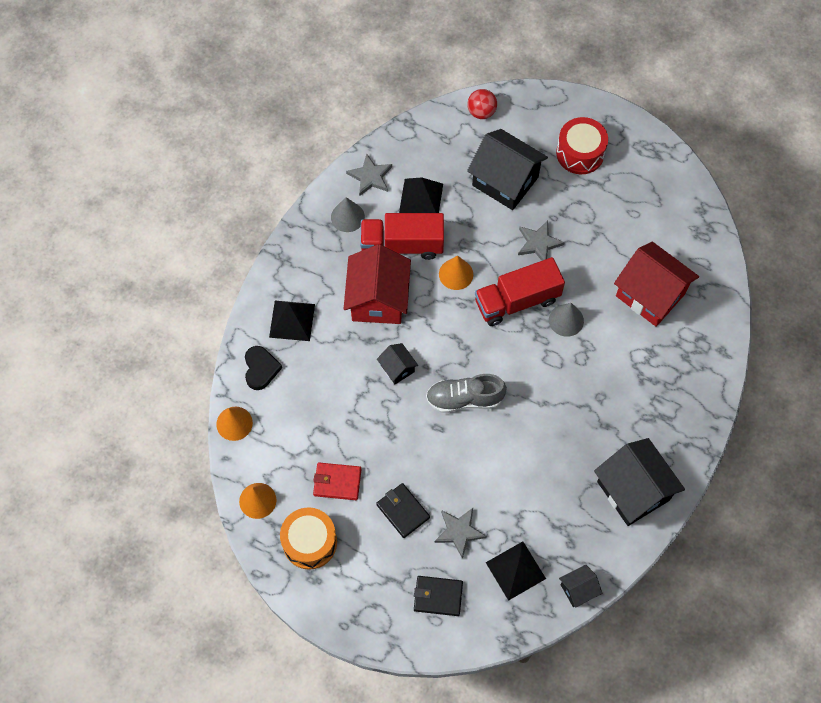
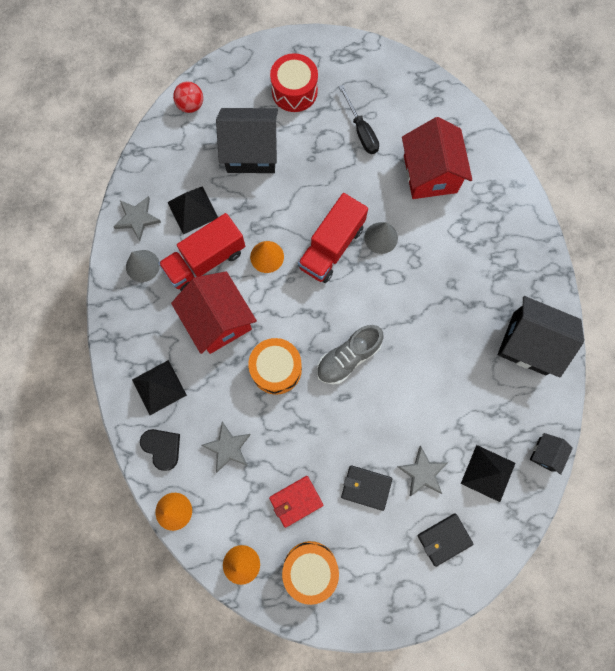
camera: 35 degrees left, 10 degrees up
(397, 368) = (276, 369): black house -> orange drum
(538, 243) = (314, 187): grey star -> grey star (227, 447)
(615, 221) = (361, 131): none -> black screwdriver
(650, 295) = (430, 174): red house -> red house turned 75 degrees clockwise

